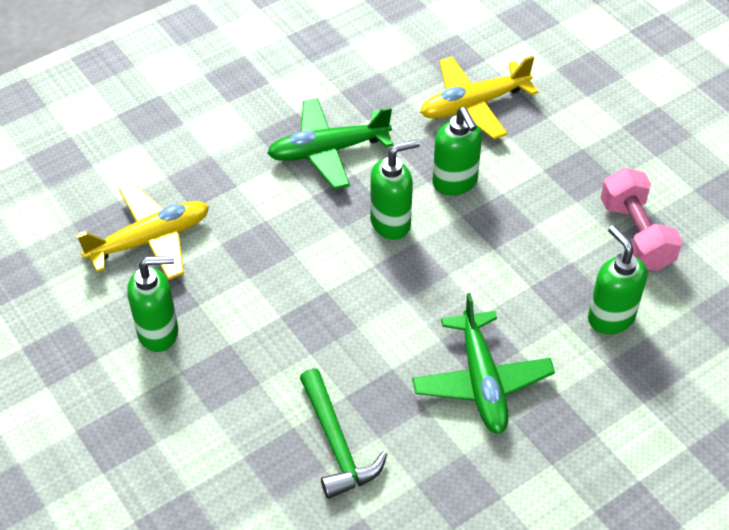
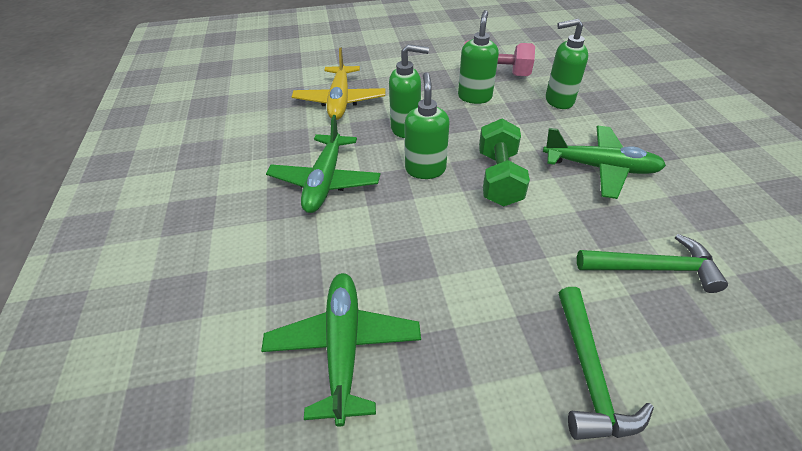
camera: 65 degrees left, 5 degrees down
(150, 240) = (343, 347): yellow plane -> green plane
(159, 332) = (479, 377): green soap dispenser -> green soap dispenser (474, 97)
(192, 404) = (589, 373): none -> green hammer
(411, 290) = (499, 178): none -> green dumbbell

